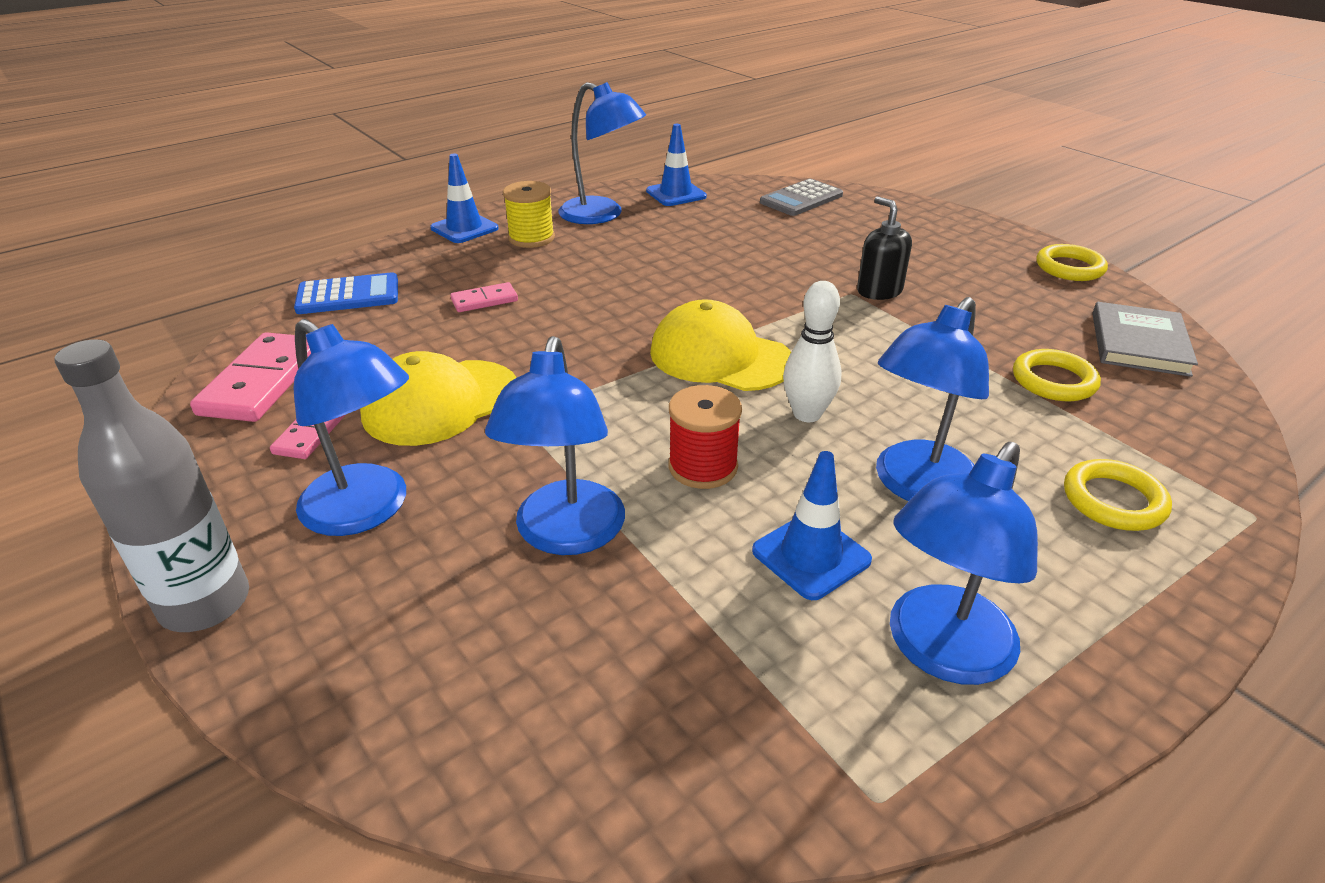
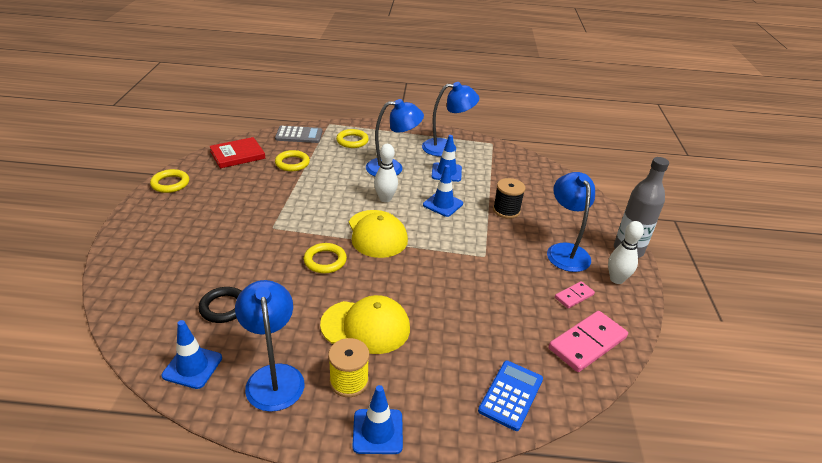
camera: 140 degrees left, 0 degrees up
(227, 509) = (616, 279): none -> white bowling pin
(348, 295) = (511, 395): blue calculator -> blue calculator turned 90 degrees clockwise
(441, 402) = (510, 280): yellow cap -> yellow cap (366, 326)
(484, 300) = (437, 335): pink domino -> none
(566, 535) = (506, 210): blue lamp -> black spool
(703, 467) = (443, 204): red spool -> blue traffic cone
(722, 296) = (325, 261): none -> yellow ring
(733, 224) = (224, 307): none -> black ring
(801, 199) = (145, 302): grey calculator -> grey calculator (299, 135)
(879, 291) = (260, 221): black soap dispenser -> none
(1138, 343) = (237, 155): grey book -> red book

